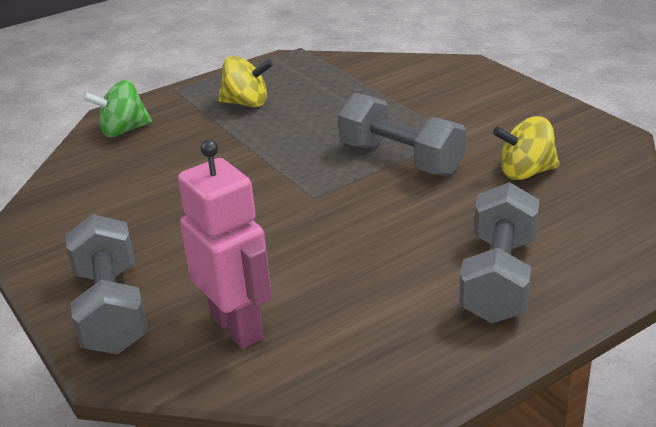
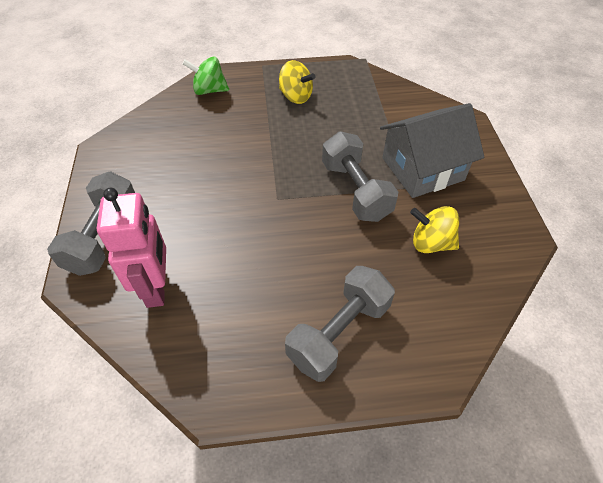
camera: 25 degrees right, 20 degrees up
(458, 118) = (423, 169): none -> grey house

